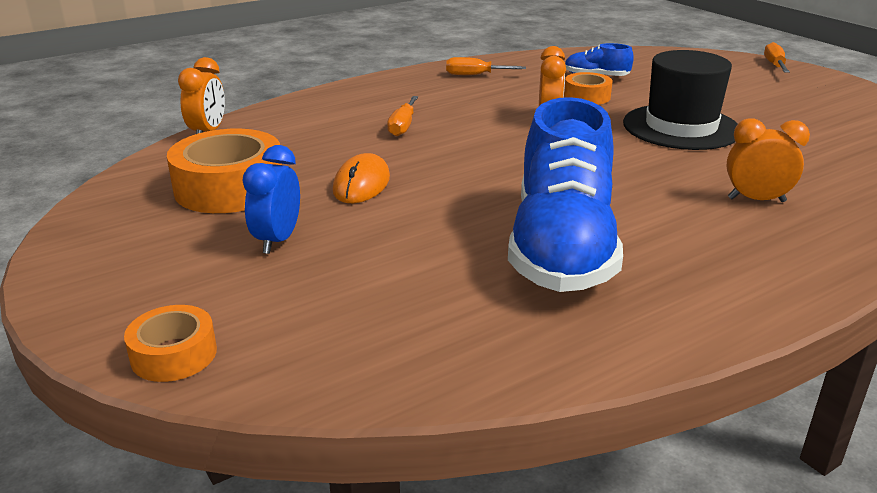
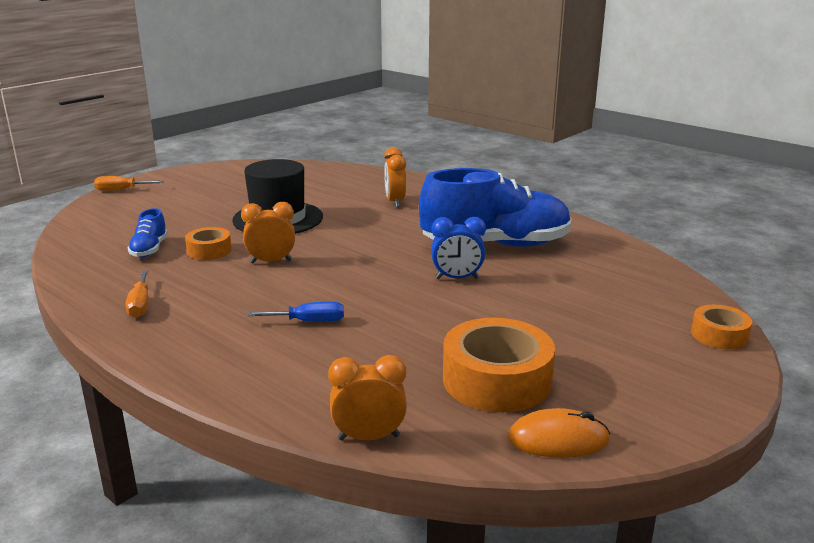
camera: 105 degrees left, 5 degrees down
(277, 240) = (565, 334): blue clock -> blue clock (457, 278)
(361, 184) = (448, 319): orange mouse -> orange mouse (558, 439)
(403, 126) = (309, 322): orange screwdriver -> blue screwdriver

